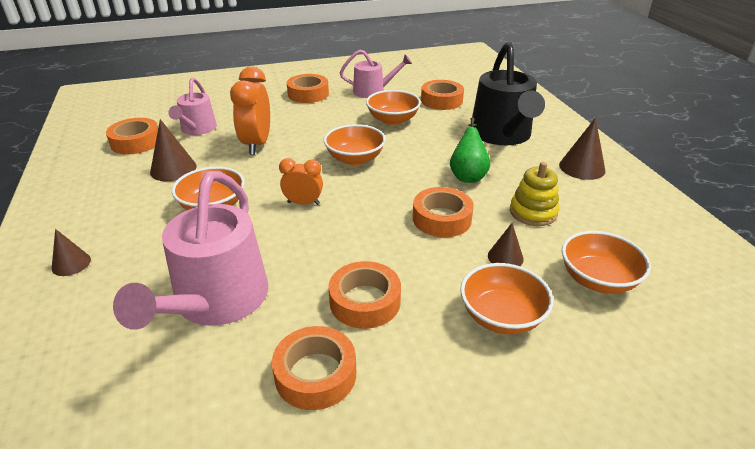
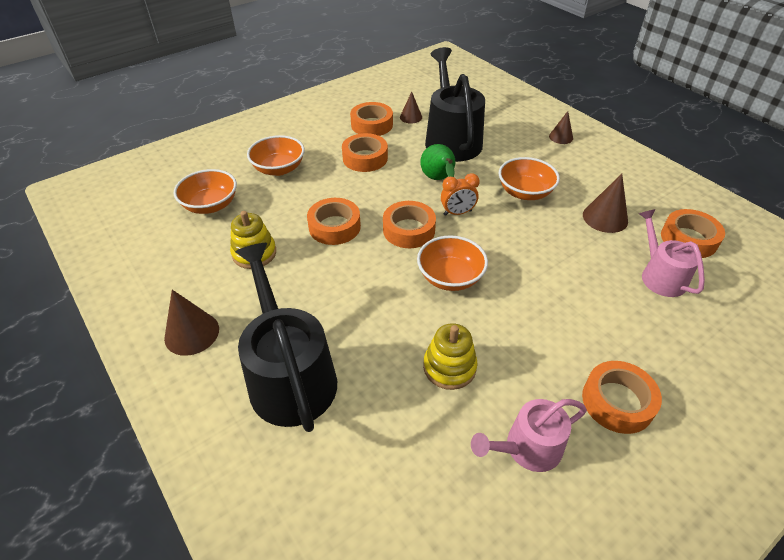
camera: 160 degrees right, 10 degrees up
(216, 301) = (451, 140): pink watering can -> black watering can
(257, 144) = (569, 270): orange clock -> none
(393, 120) = (449, 367): orange bowl -> yellow stacking toy
(441, 100) = (400, 452): orange tape -> orange tape (409, 230)
(468, 175) = (322, 285): green pear -> green pear (438, 179)
(505, 257) = (278, 206): brown cone -> brown cone (411, 117)

